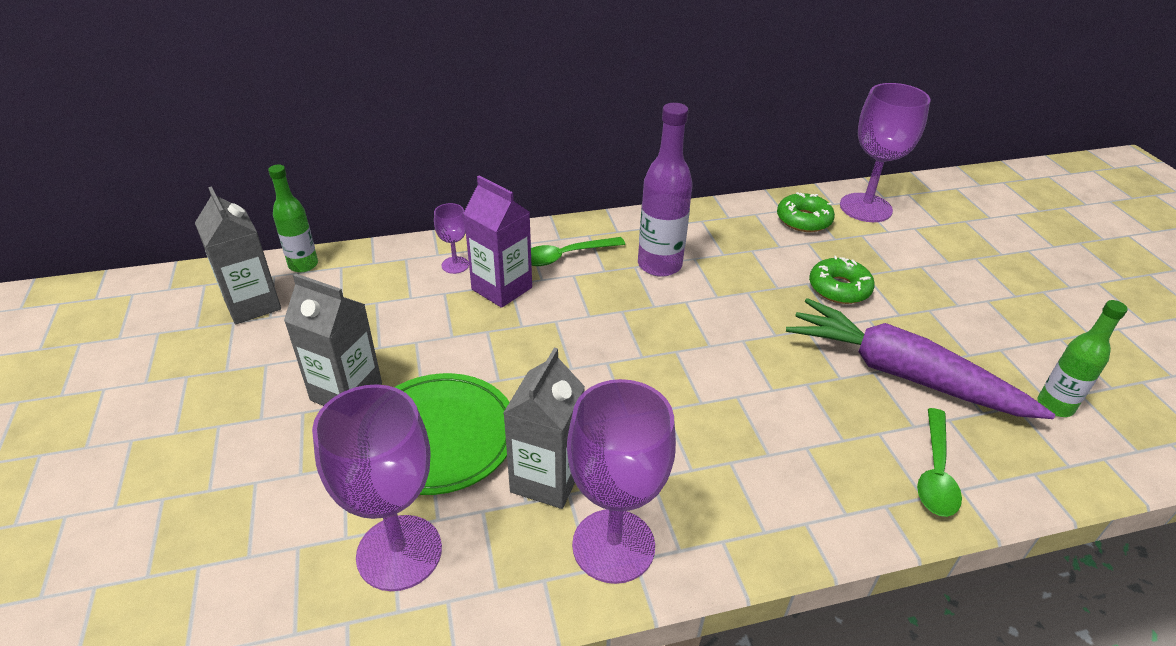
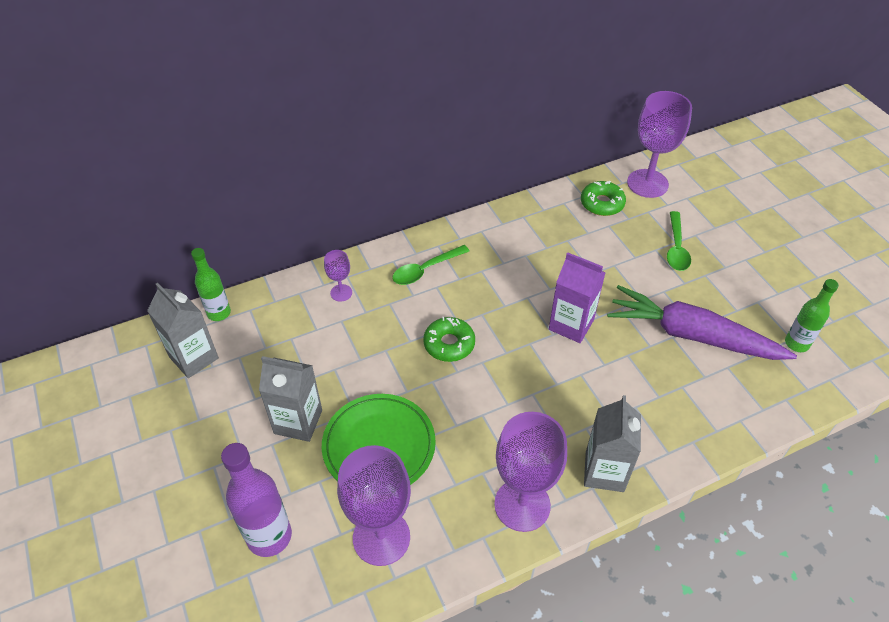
camera: 10 degrees left, 10 degrees up
(502, 288) = (385, 309): purple carton -> purple carton (571, 324)
(546, 479) = (464, 465): grey carton -> grey carton (604, 471)
(659, 265) = (500, 266): purple bottle -> purple bottle (269, 536)
(839, 288) = (638, 266): green donut -> green donut (449, 344)
(935, 472) = (722, 410): green spoon -> green spoon (676, 248)

